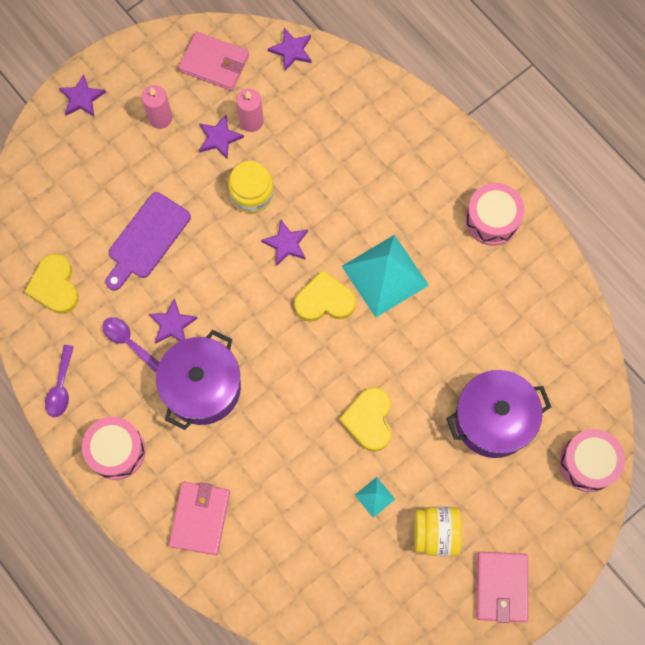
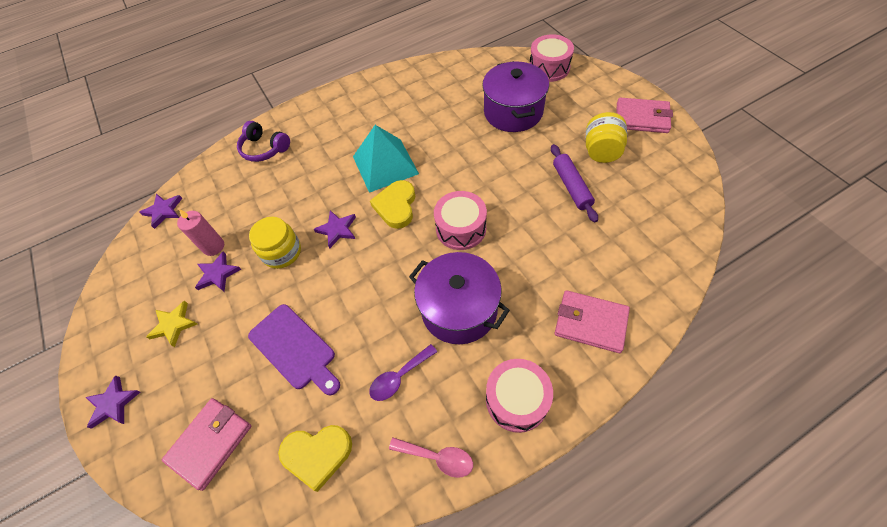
camera: 75 degrees left, 15 degrees down
(61, 387) = (437, 457): purple spoon -> pink spoon
(160, 118) = (173, 324): pink candle -> yellow star
(172, 324) = (390, 331): purple star -> none
(214, 63) = (143, 272): pink wallet -> pink wallet (210, 443)
(369, 420) = (505, 185): yellow heart -> none
(374, 497) = (571, 186): turquoise pyramid -> purple rolling pin
(394, 127) = (264, 149): none -> purple headphones
(492, 219) = (359, 100): pink drum -> pink drum (461, 228)

